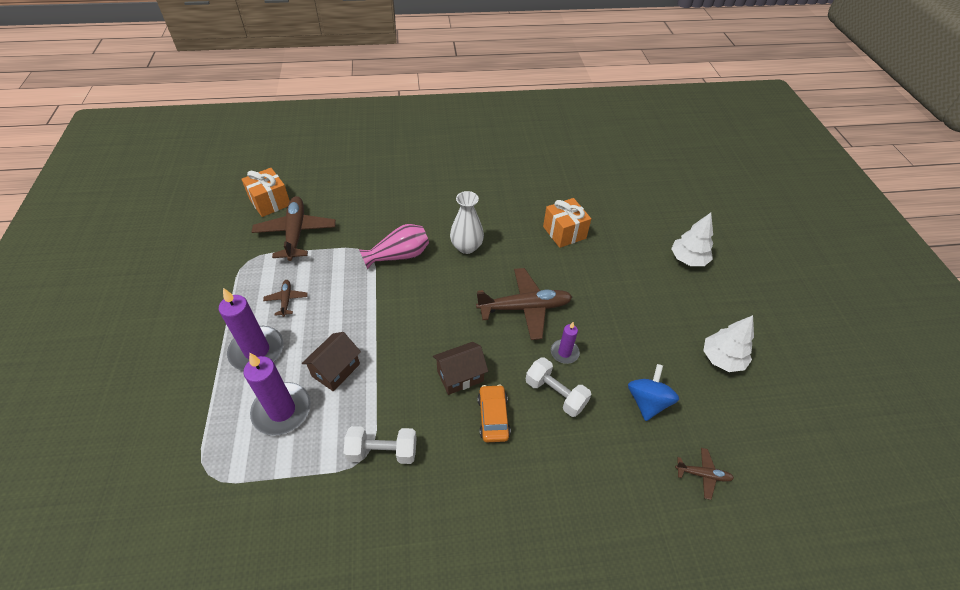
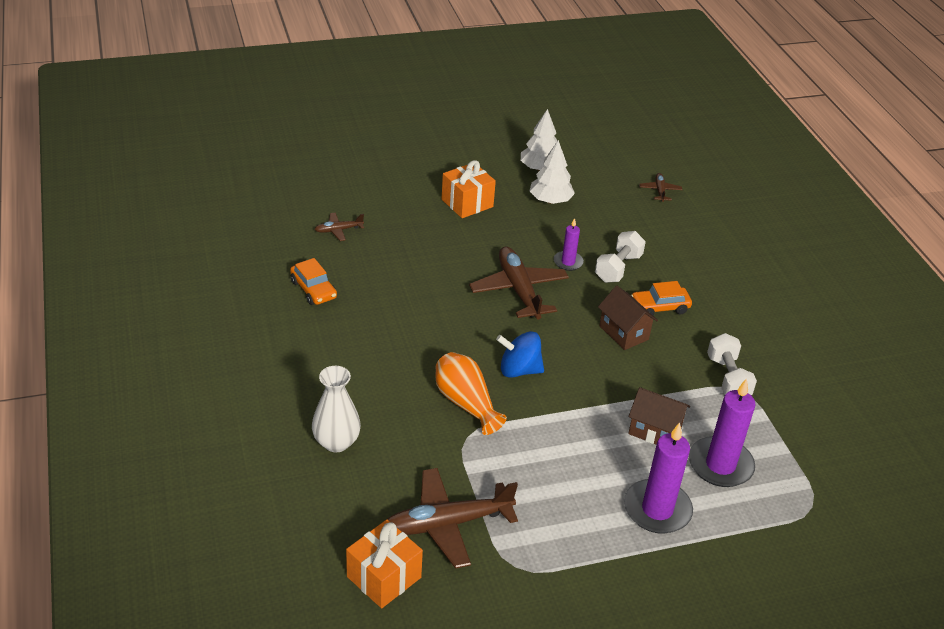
camera: 100 degrees left, 10 degrees down
(286, 300) = (572, 501): brown plane -> brown plane (338, 230)
(399, 256) = (466, 403): pink vase -> orange vase
(466, 247) = (434, 342): white vase -> white vase (336, 442)
(531, 190) = (313, 289): none -> orange car
(564, 232) = (390, 261): orange gift -> orange gift (467, 203)
(647, 402) = (603, 214): blue spinning top -> blue spinning top (519, 370)
(688, 259) = (414, 175): white tree -> white tree (550, 200)

